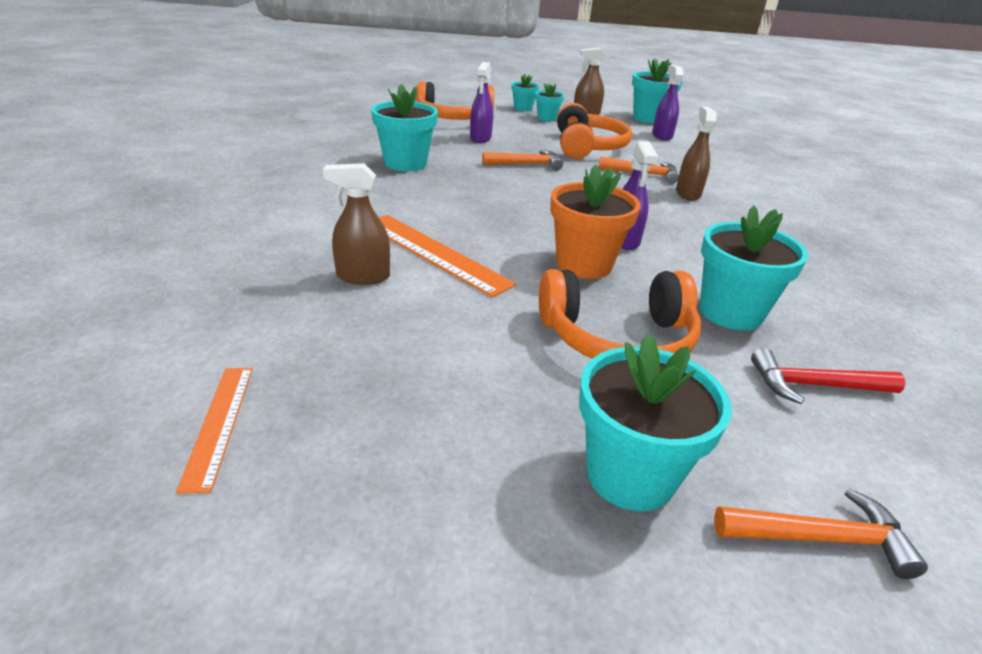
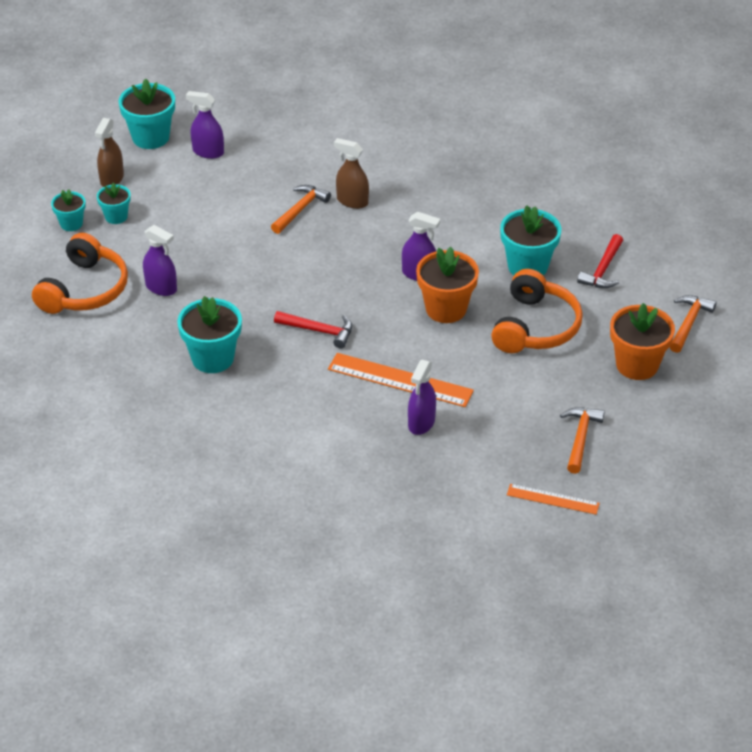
camera: 65 degrees left, 10 degrees up
(362, 276) = (421, 423): brown spray bottle -> purple spray bottle
(434, 253) = (400, 380): orange ruler -> orange ruler turned 45 degrees clockwise
(480, 201) = (319, 331): none -> red hammer
(526, 164) = (247, 277): orange hammer -> orange hammer (580, 438)
(587, 147) = (217, 218): orange headphones -> none
(630, 475) = (637, 365): turquoise flower pot -> orange flower pot

